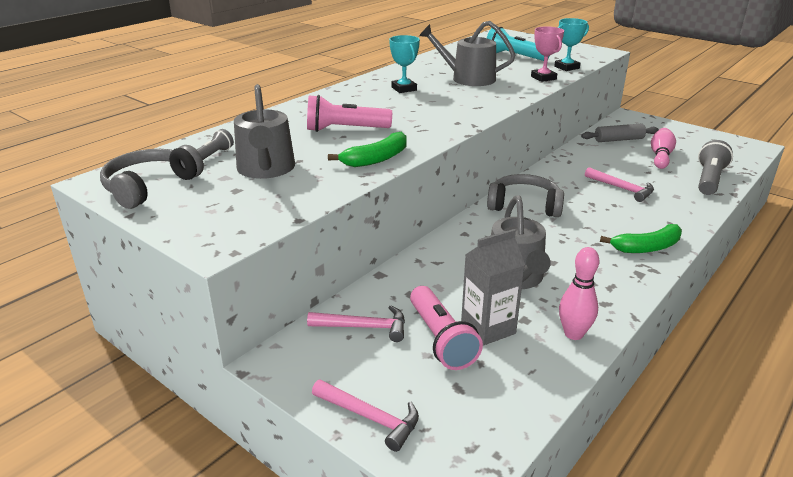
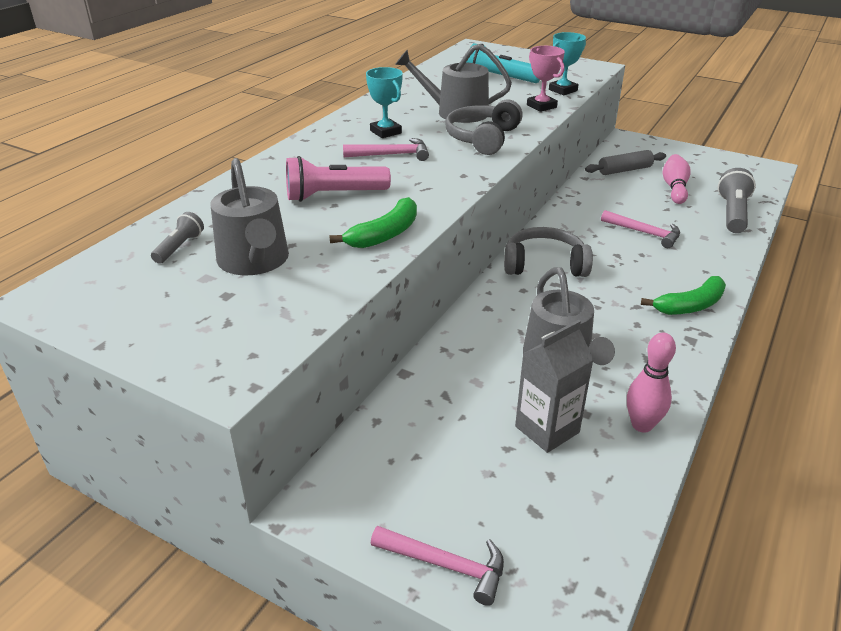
camera: 10 degrees left, 5 degrees up
(150, 187) = (114, 300): grey headphones -> grey headphones (483, 138)
(363, 327) = (405, 446): pink hammer -> pink hammer (391, 155)
(441, 339) = (499, 451): pink flashlight -> none

